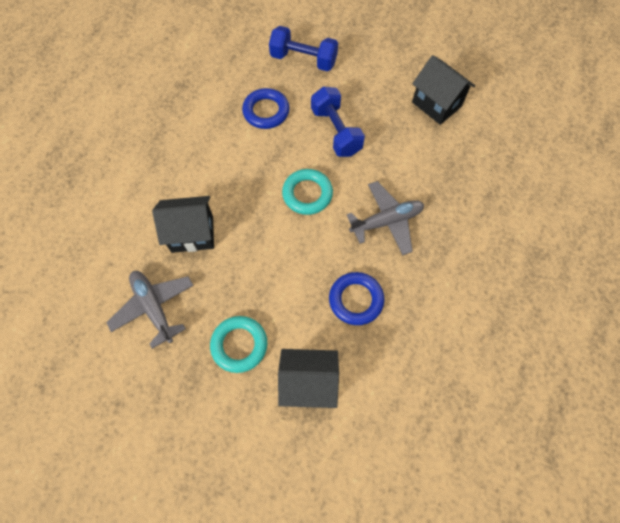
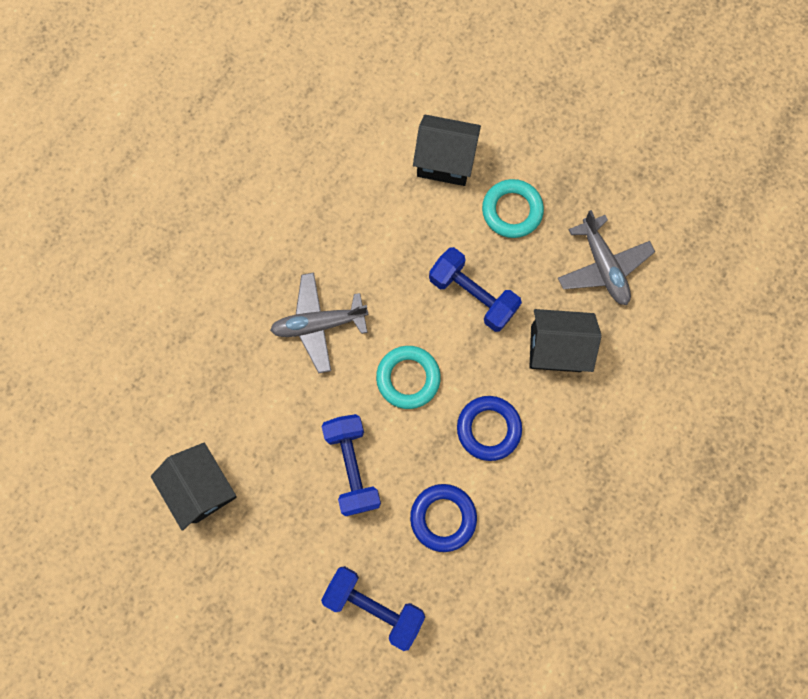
camera: 170 degrees left, 10 degrees up
(265, 264) = (472, 295): none -> blue dumbbell
(356, 300) = (377, 237): blue ring -> blue ring (488, 428)

